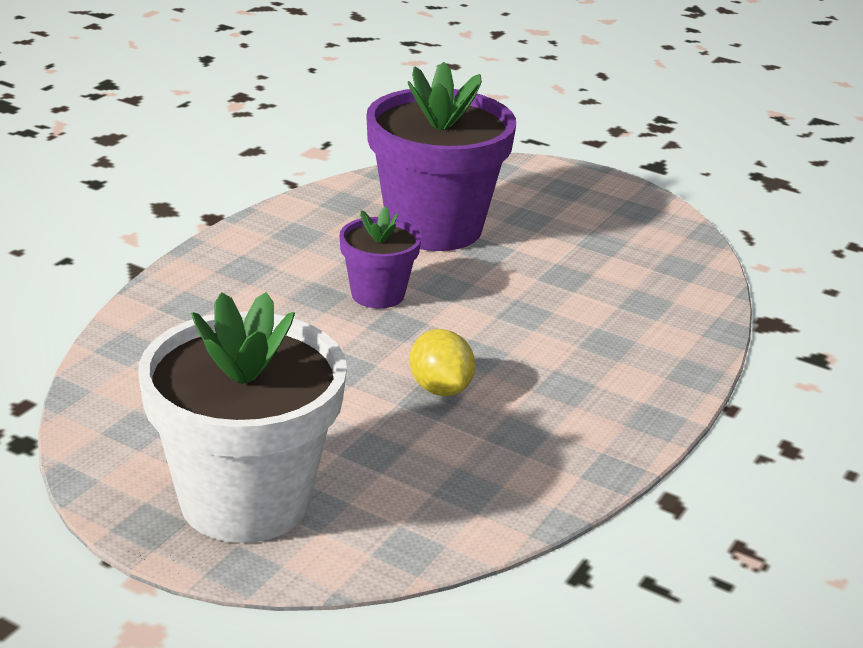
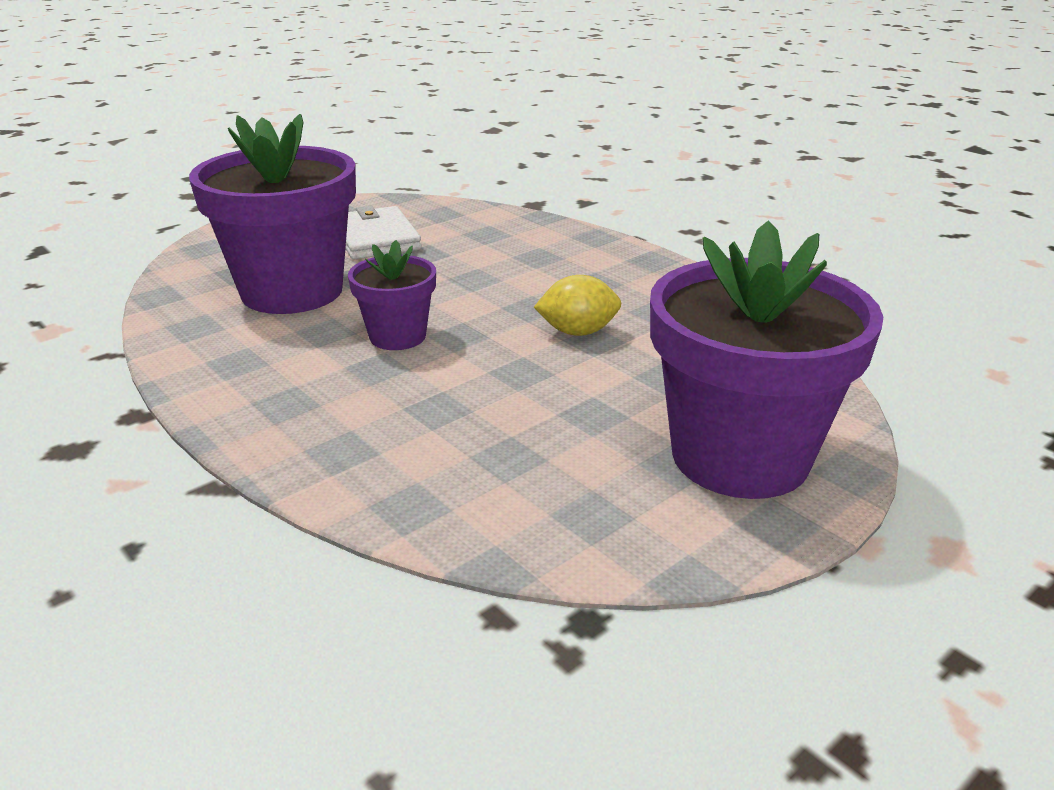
camera: 70 degrees left, 0 degrees up
(245, 500) = (740, 456): white flower pot -> purple flower pot
(581, 243) = (376, 238): none -> white wallet

